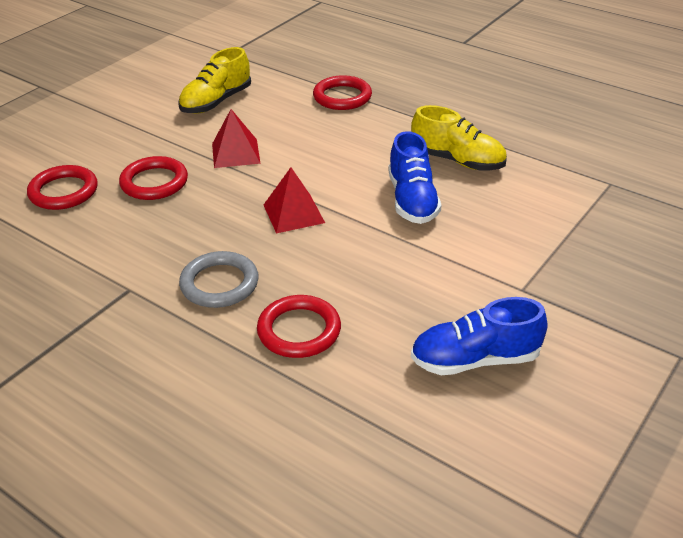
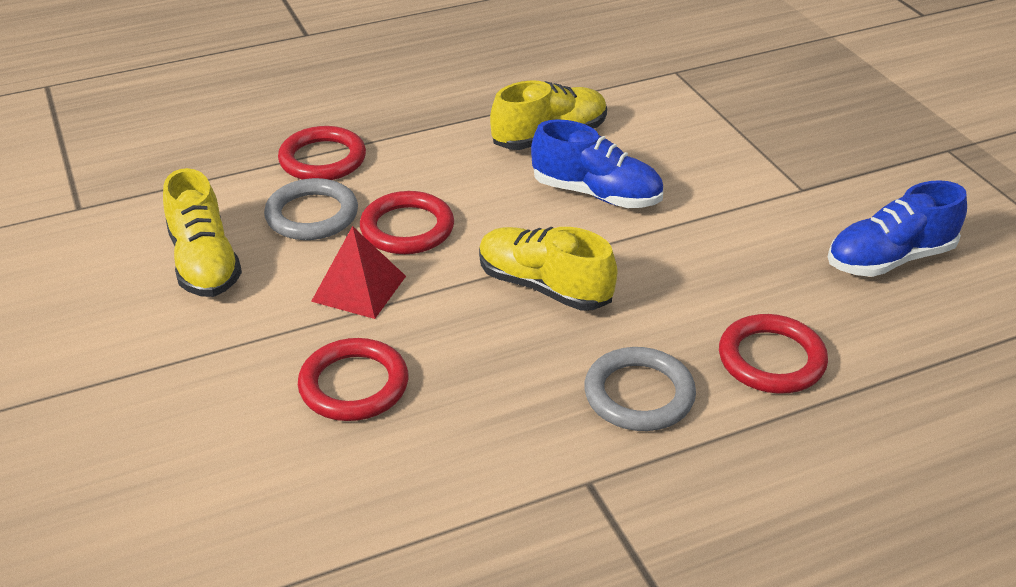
camera: 60 degrees left, 0 degrees up
(63, 191) = (282, 489): red ring -> red ring (407, 228)
(287, 114) = (312, 215): none -> grey ring
(293, 213) = (544, 287): red pyramid -> yellow shoe
(475, 360) = (889, 259): blue shoe -> blue shoe turned 45 degrees clockwise

